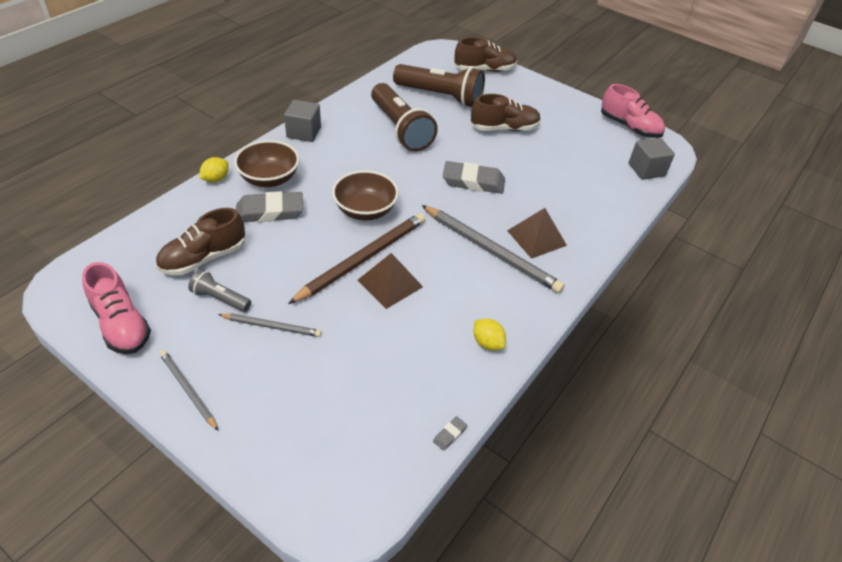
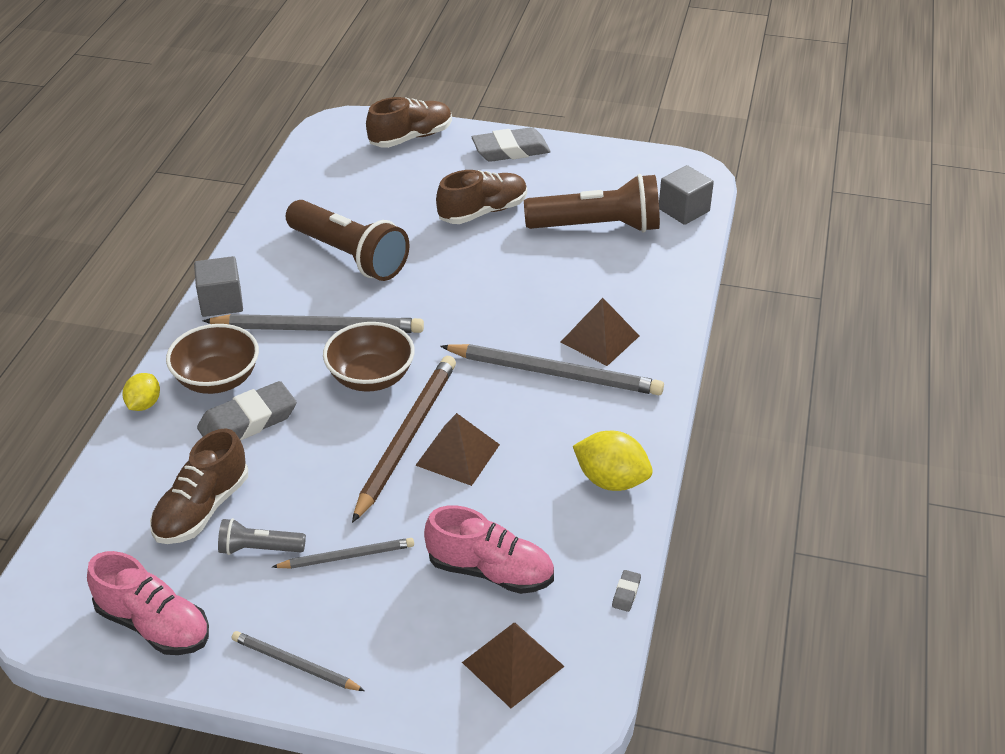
camera: 20 degrees left, 5 degrees down
(334, 455) = (513, 664): none -> brown pyramid
(352, 168) = (318, 328): none -> grey pencil
(440, 97) = (375, 194): brown flashlight -> brown flashlight (598, 227)
(473, 182) = (484, 295): grey eraser -> grey eraser (510, 150)
(487, 343) = (611, 480): yellow lemon -> yellow lemon, size x1.59
(629, 127) = (636, 160): pink shoe -> pink shoe (490, 571)

